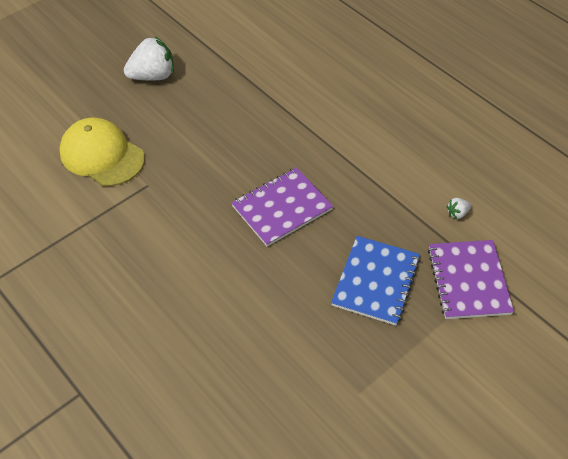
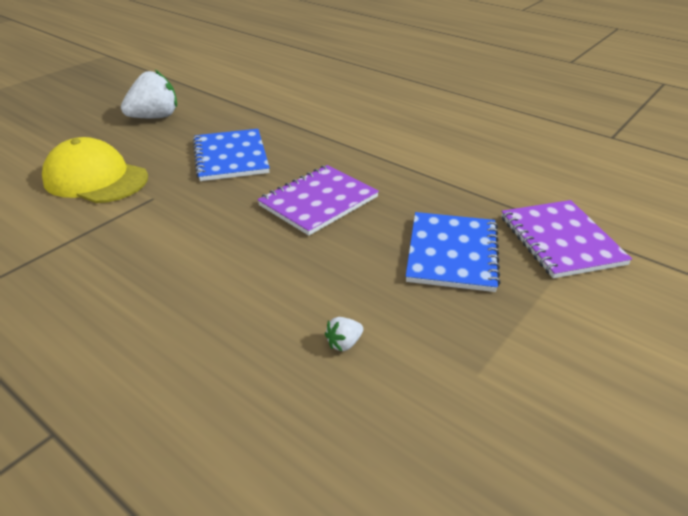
camera: 10 degrees left, 15 degrees down
(216, 141) = (231, 157): none -> blue notebook
(457, 213) = (518, 186): white strawberry -> white strawberry (344, 343)

